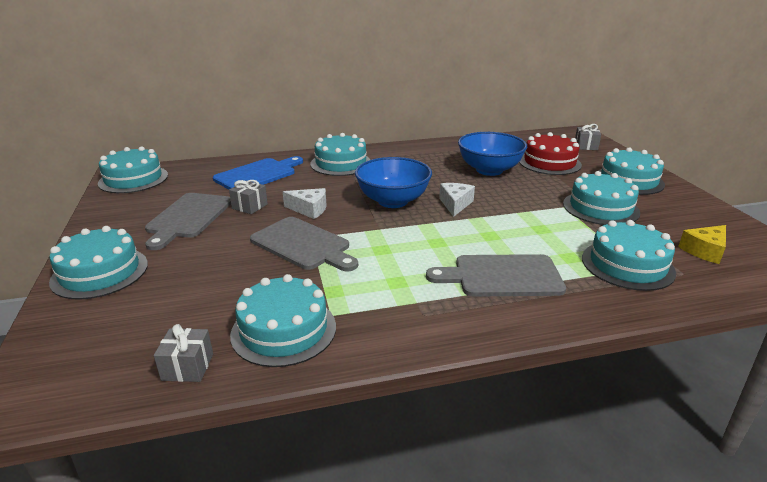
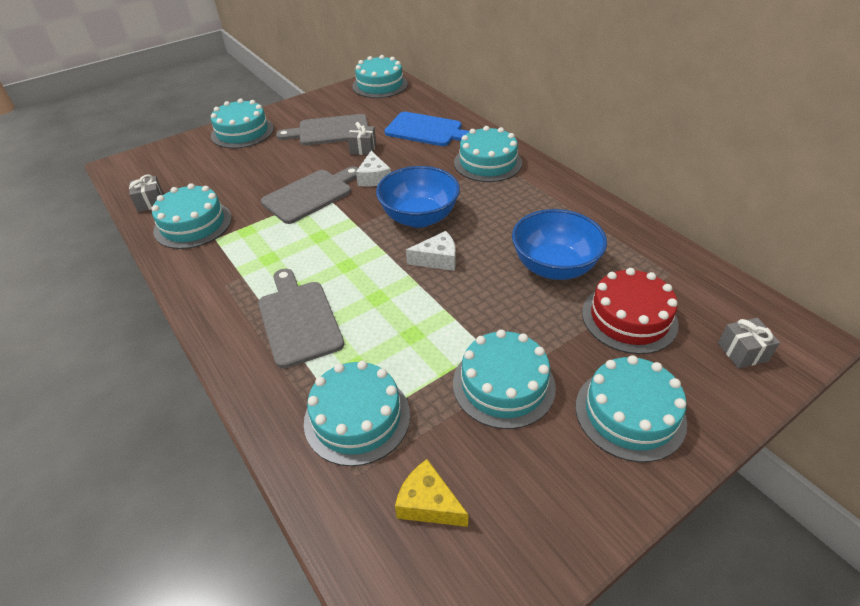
camera: 70 degrees right, 15 degrees up
(303, 245) = (310, 195): grey cutting board -> grey cutting board turned 150 degrees counterclockwise

